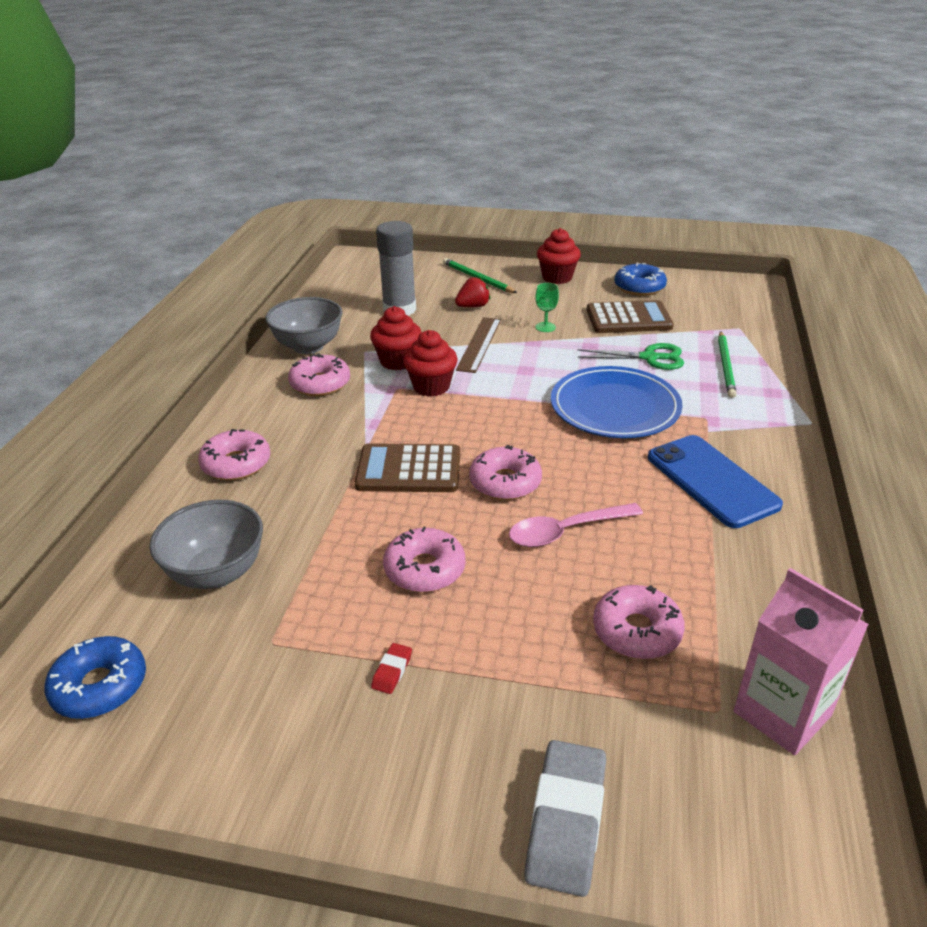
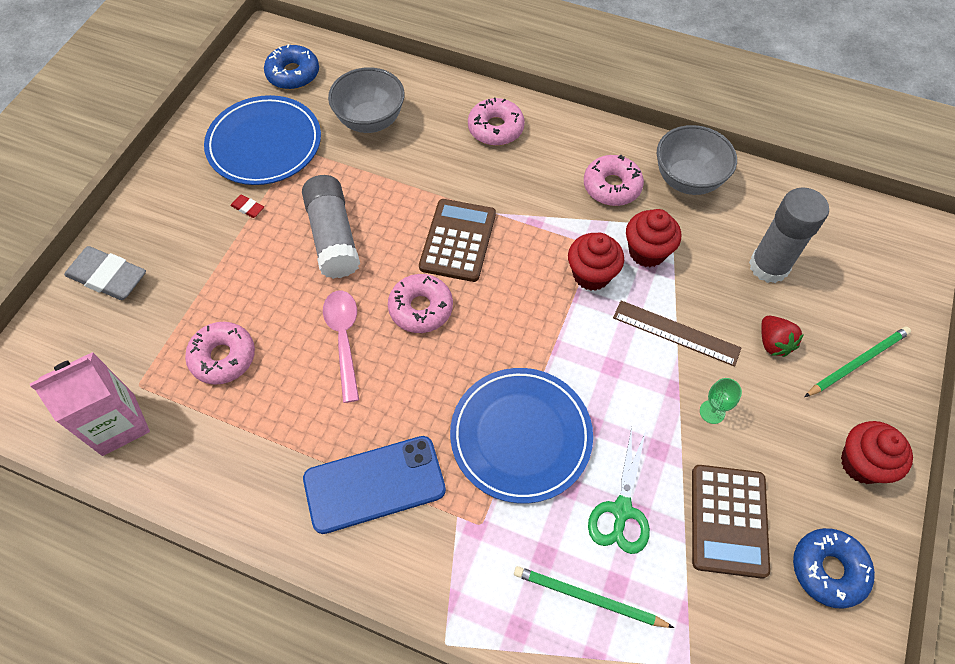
camera: 100 degrees right, 25 degrees up
(261, 684) = (264, 144): none -> blue plate
(424, 569) = (333, 236): pink donut -> grey glue stick

